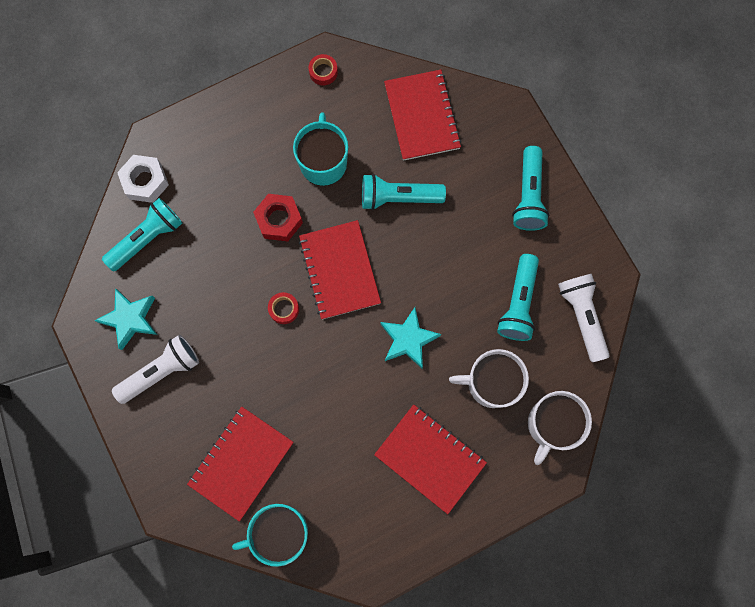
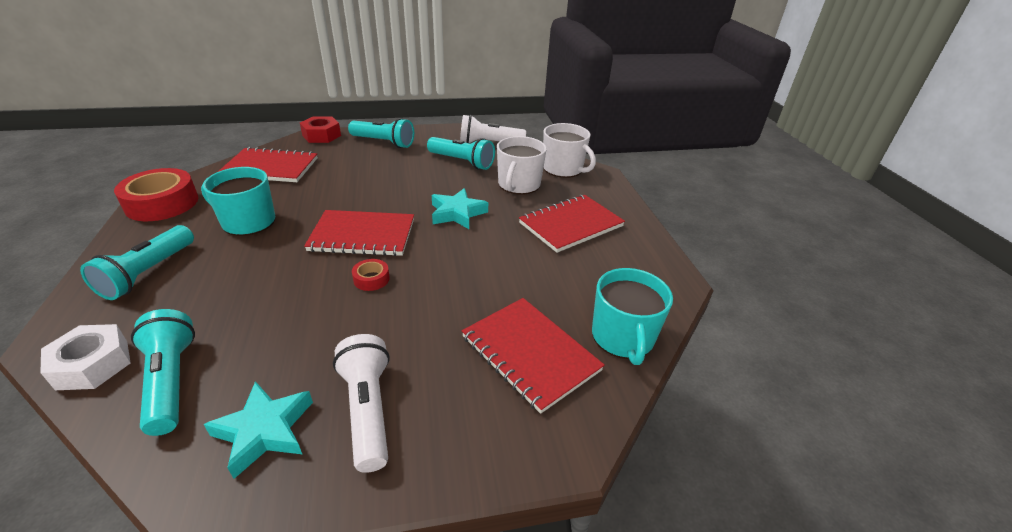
camera: 75 degrees left, 40 degrees down
(279, 220) = (273, 261): red nut -> red nut (322, 135)
(323, 72) = (162, 203): red tape -> red tape, size x2.17
(398, 197) = (326, 192): turquoise flashlight -> turquoise flashlight (148, 273)

